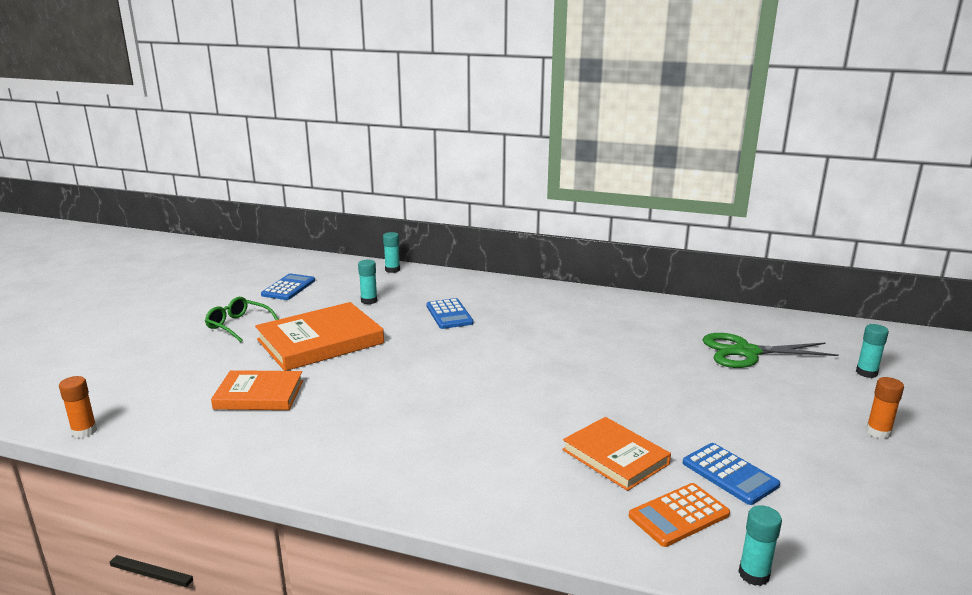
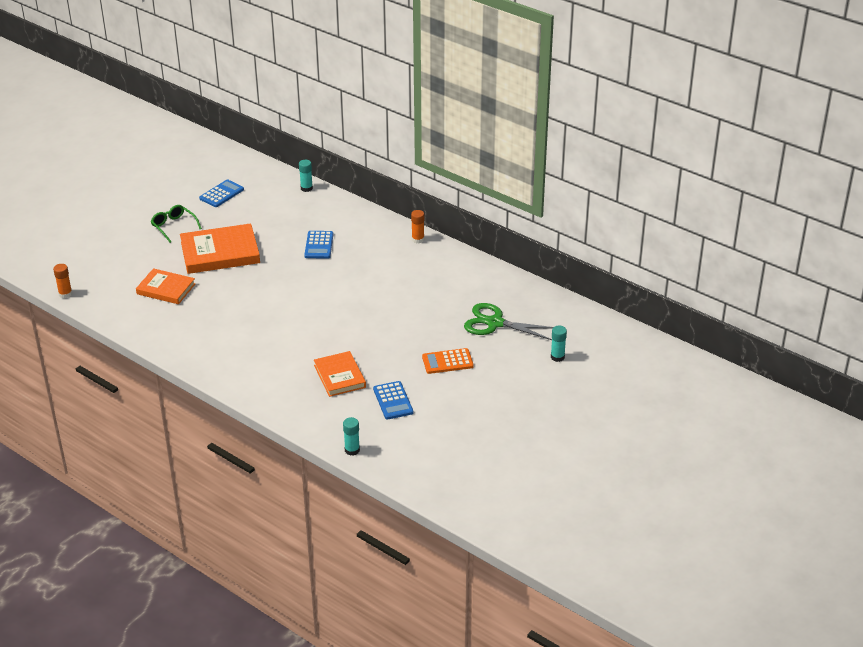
camera: 20 degrees right, 15 degrees up
(369, 301) = (271, 219): turquoise glue stick -> none
(679, 515) = (343, 415): orange calculator -> orange calculator (447, 362)
(878, 432) = (509, 397): orange glue stick -> orange glue stick (418, 239)

